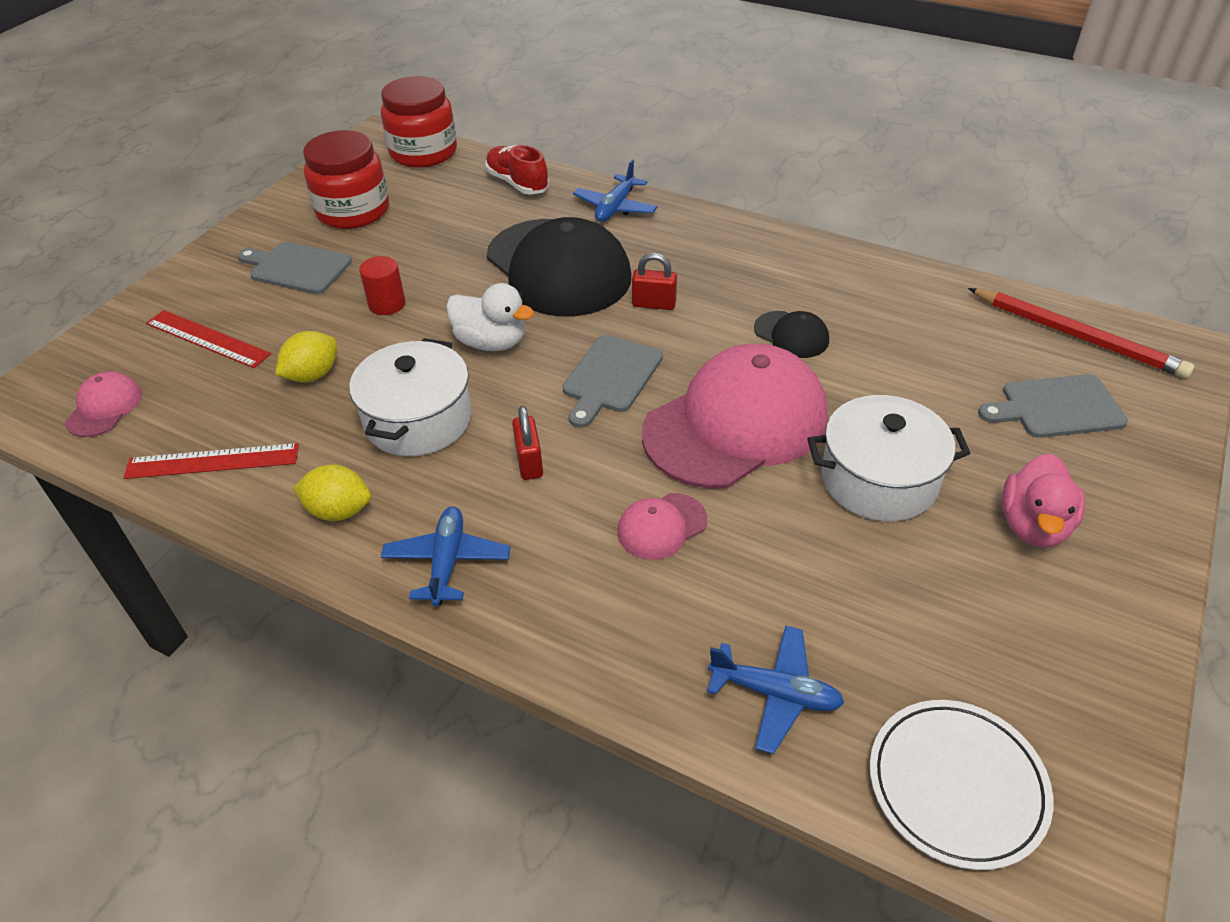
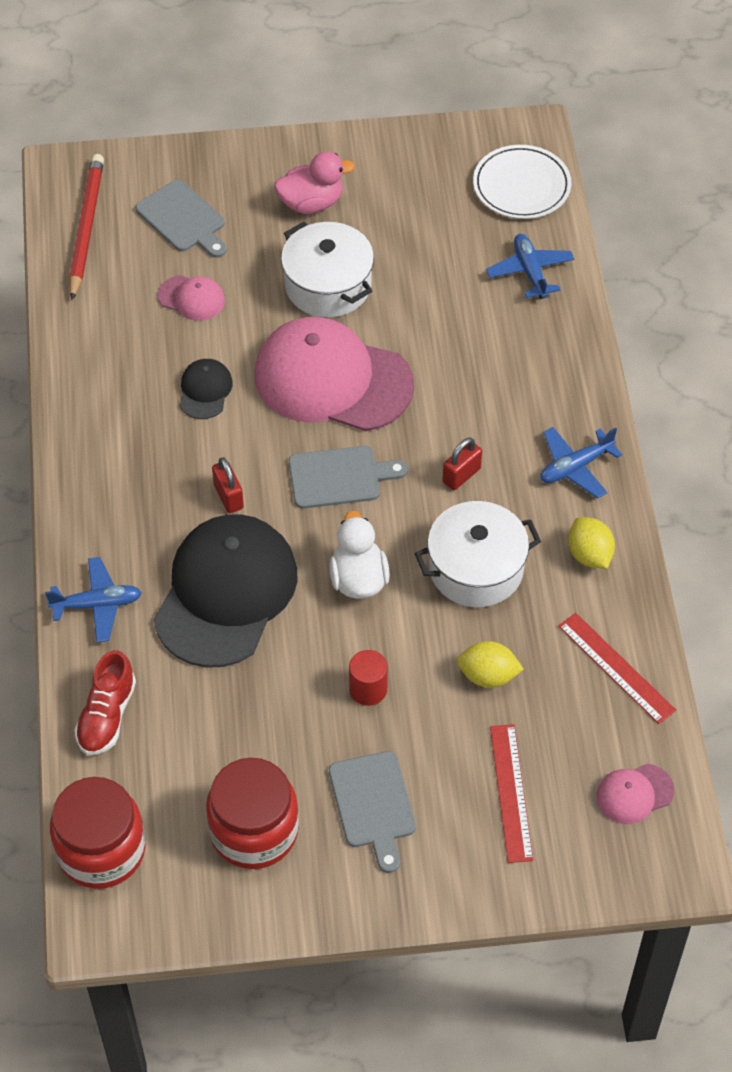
camera: 125 degrees left, 10 degrees up
(661, 526) = (457, 375): pink cap -> pink cap (191, 298)

